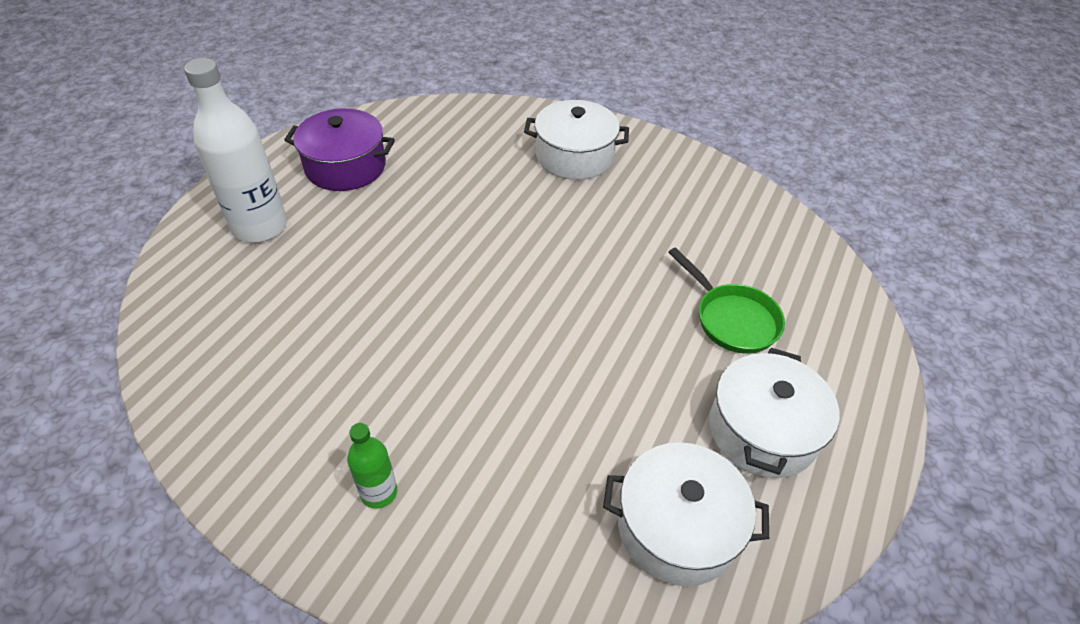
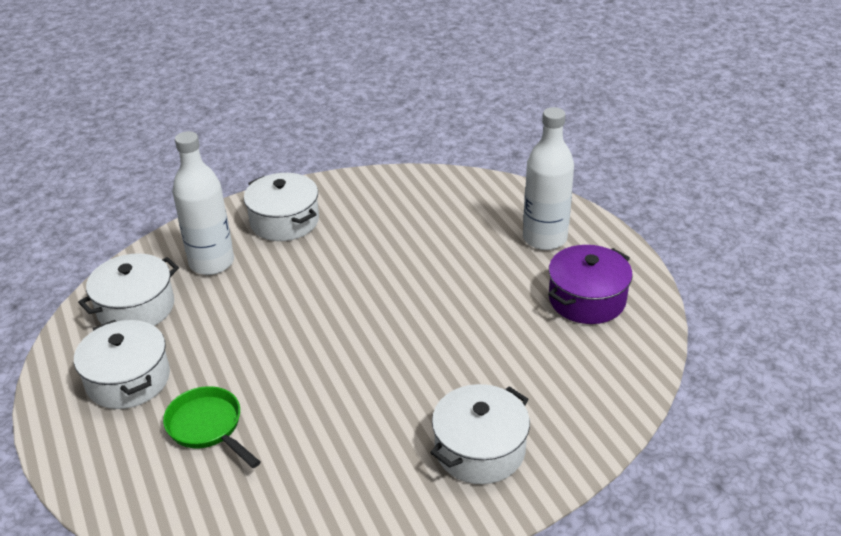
camera: 130 degrees right, 10 degrees down
(379, 492) = (284, 221): green bottle -> white pot
(529, 512) = (212, 263): none -> white bottle
(732, 319) = (208, 427): green pan -> green pan turned 45 degrees clockwise

